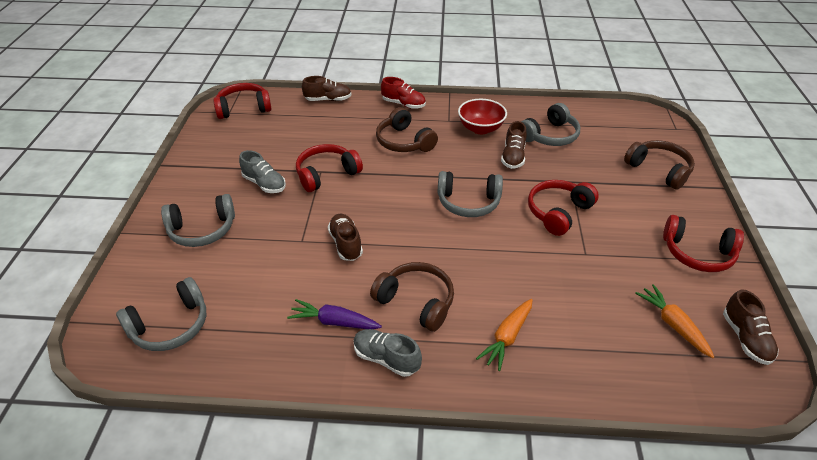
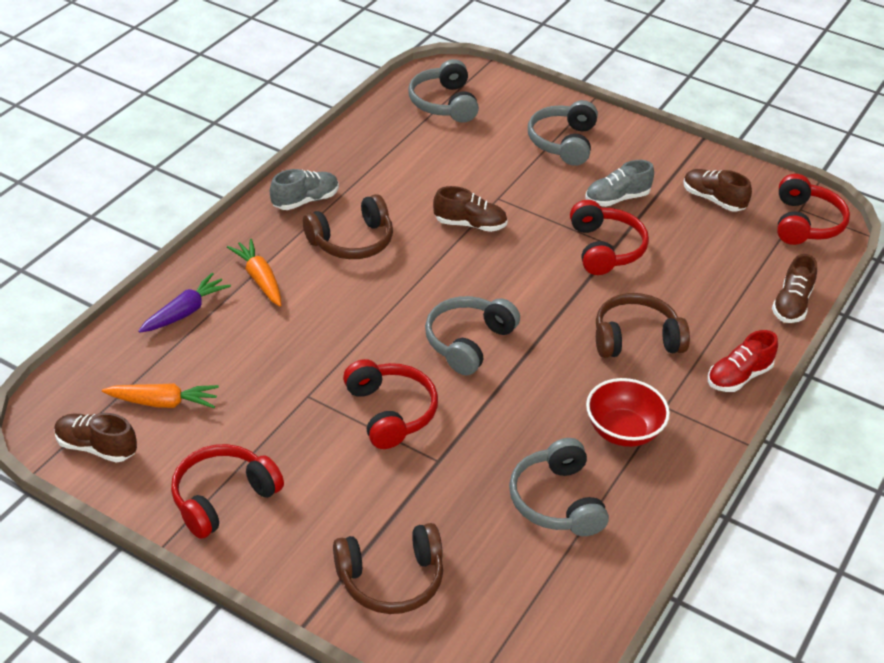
camera: 115 degrees right, 0 degrees up
(334, 322) = (371, 186): purple carrot -> purple carrot (185, 312)
(513, 157) = (531, 430): brown shoe -> brown shoe (713, 199)

